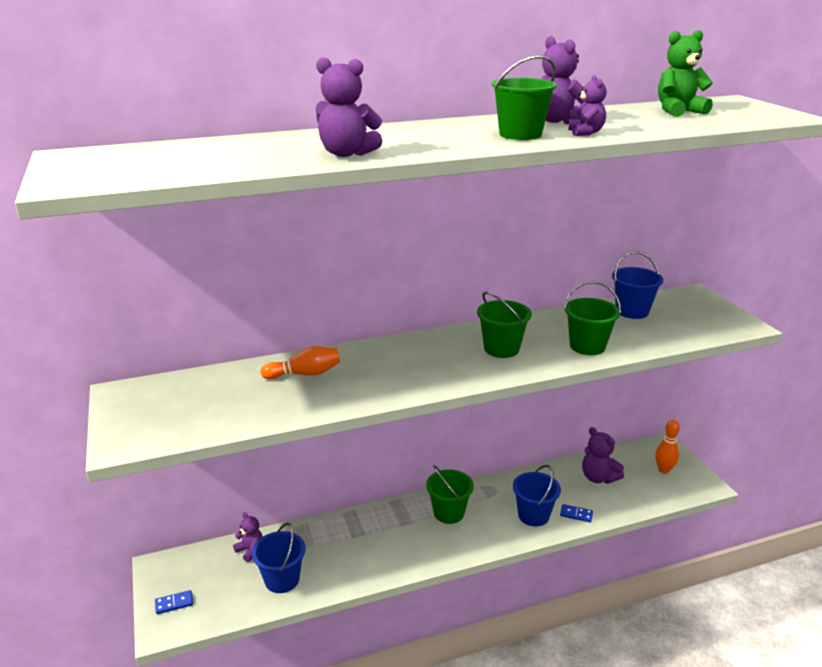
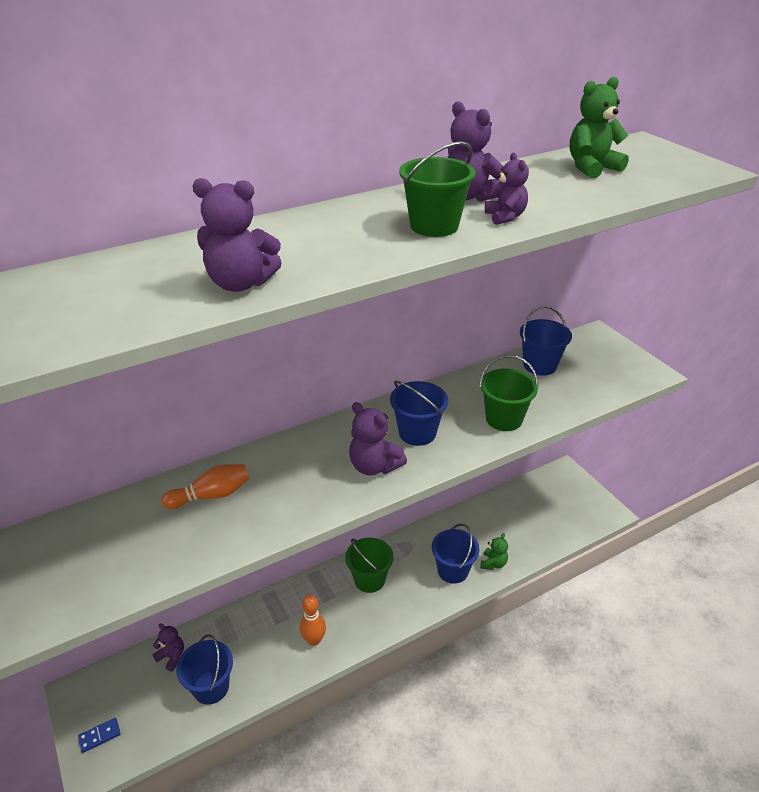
camera: 10 degrees left, 10 degrees up
(501, 349) = (417, 433): green bucket -> blue bucket
(576, 514) = (493, 563): blue domino -> green teddy bear
(598, 477) = (508, 517): purple teddy bear -> purple teddy bear (374, 466)
(663, 470) = (568, 500): orange bowling pin -> orange bowling pin (314, 640)

